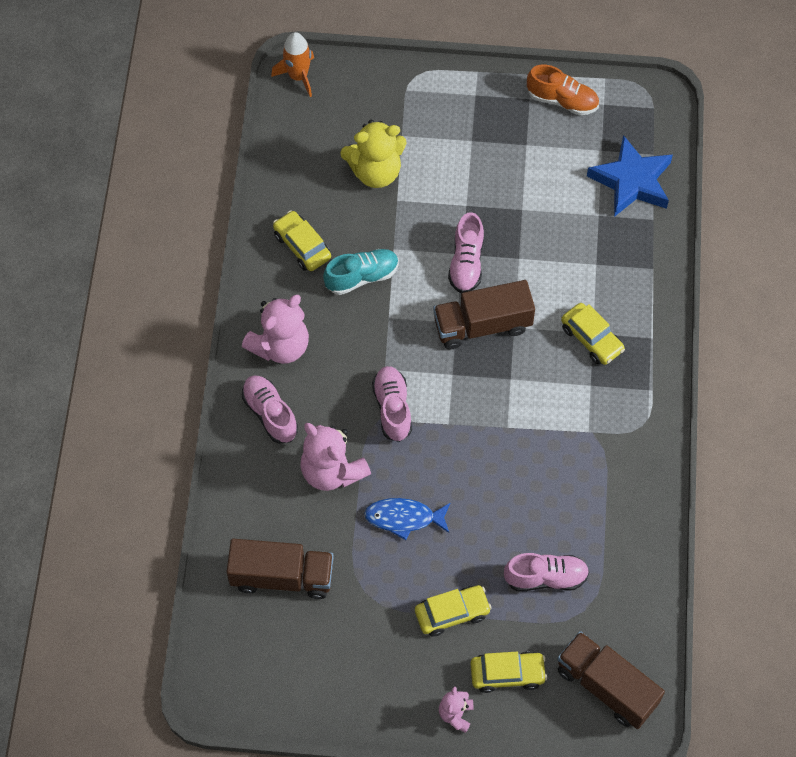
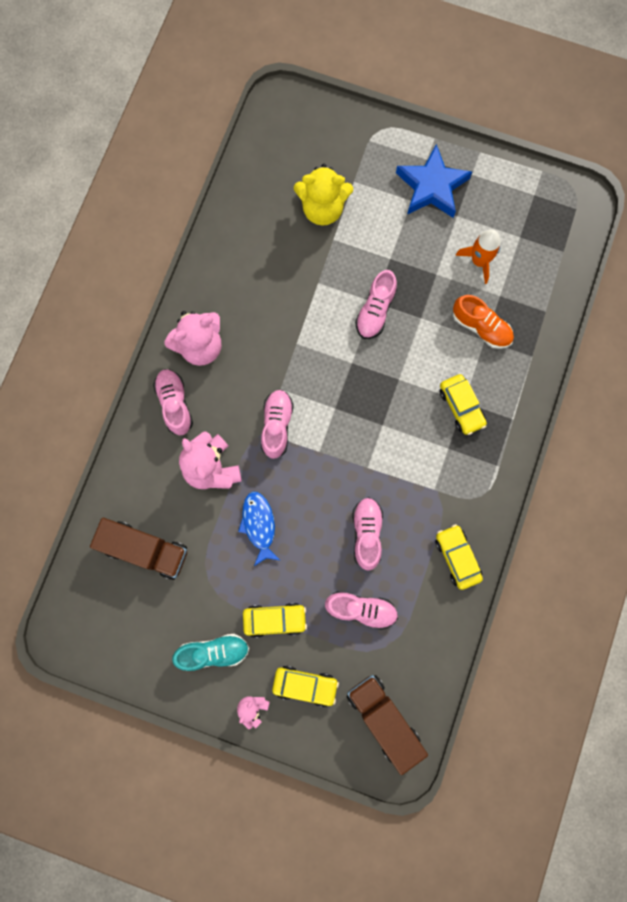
camera: 15 degrees right, 15 degrees up
(298, 76) = (282, 105): orange rocket -> orange rocket (479, 261)
(302, 246) = (242, 261): yellow car -> yellow car (457, 557)
(362, 277) = (284, 301): turquoise shoe -> turquoise shoe (213, 652)
(404, 518) = (259, 525): blue fish -> blue fish turned 60 degrees clockwise
(482, 325) = (373, 371): brown truck -> none
(528, 496) = (367, 534): none -> pink shoe
(562, 100) = (499, 182): orange shoe -> orange shoe (481, 327)
(631, 181) = (537, 272): blue star -> blue star (432, 187)

